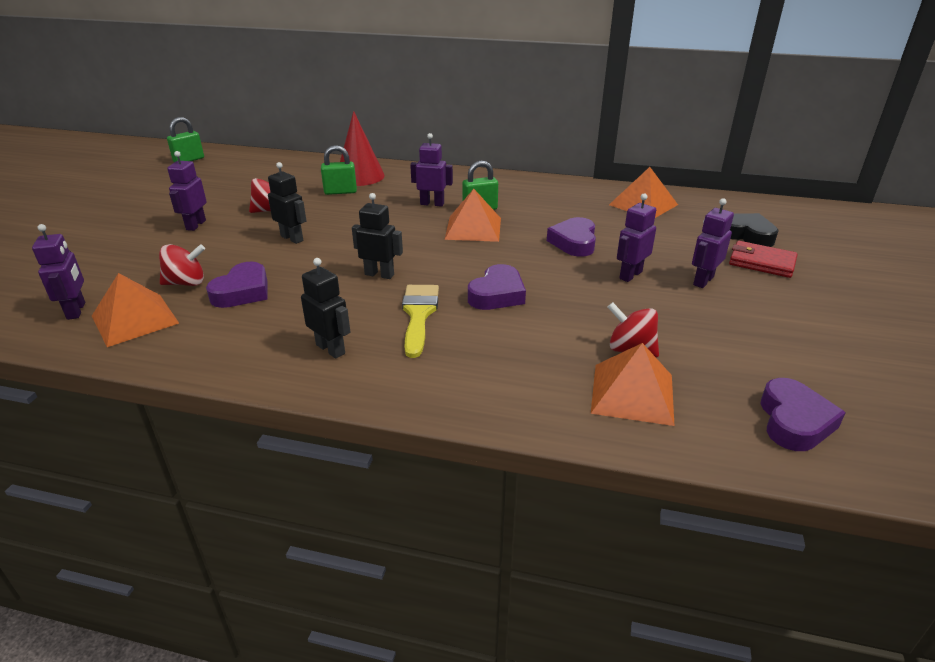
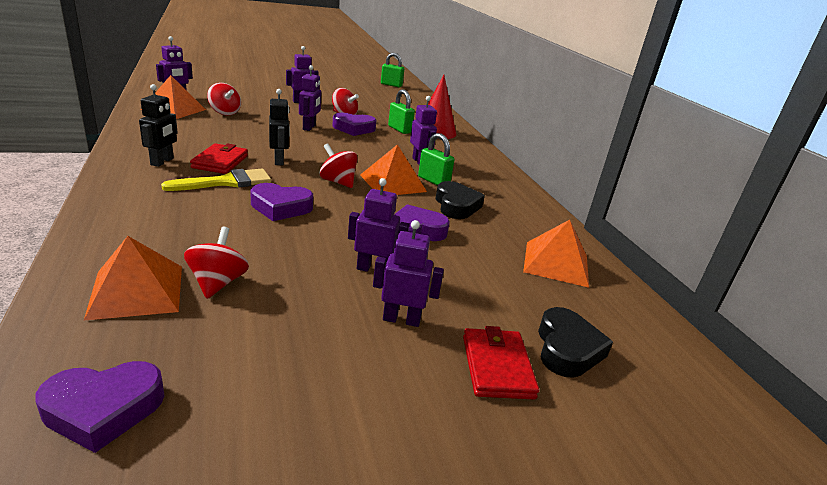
camera: 55 degrees right, 5 degrees down
(243, 292) = (224, 127): purple heart -> purple heart (354, 129)
(292, 238) = (309, 127): black robot -> purple robot
(358, 310) = (220, 162): none -> red wallet
(455, 254) = (338, 182): none -> red spinning top
(535, 213) = (456, 206): none -> black heart

